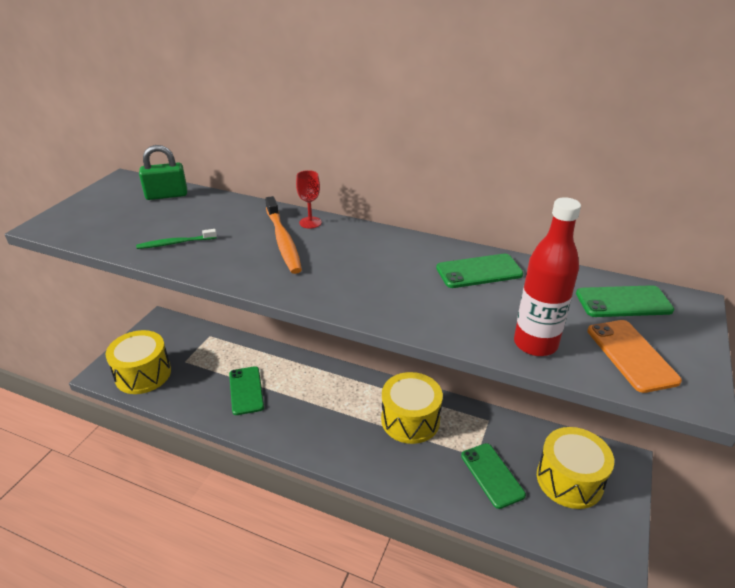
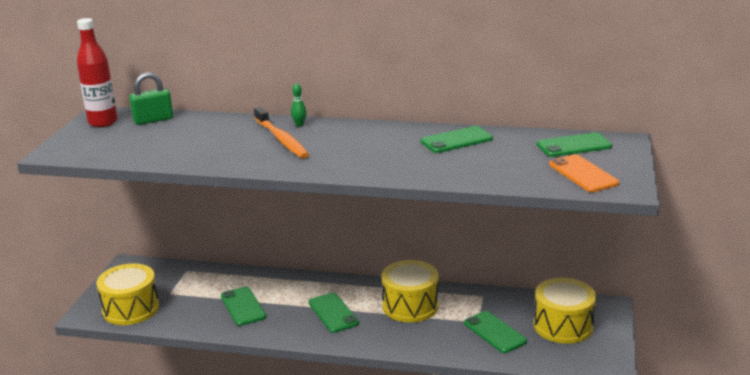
camera: 10 degrees left, 10 degrees down
(175, 243) = (185, 151): green toothbrush -> none
(310, 222) = (299, 125): red goblet -> green bowling pin
(330, 415) = (333, 313): none -> green phone
(535, 344) = (511, 176): red bottle -> red bottle (103, 122)

